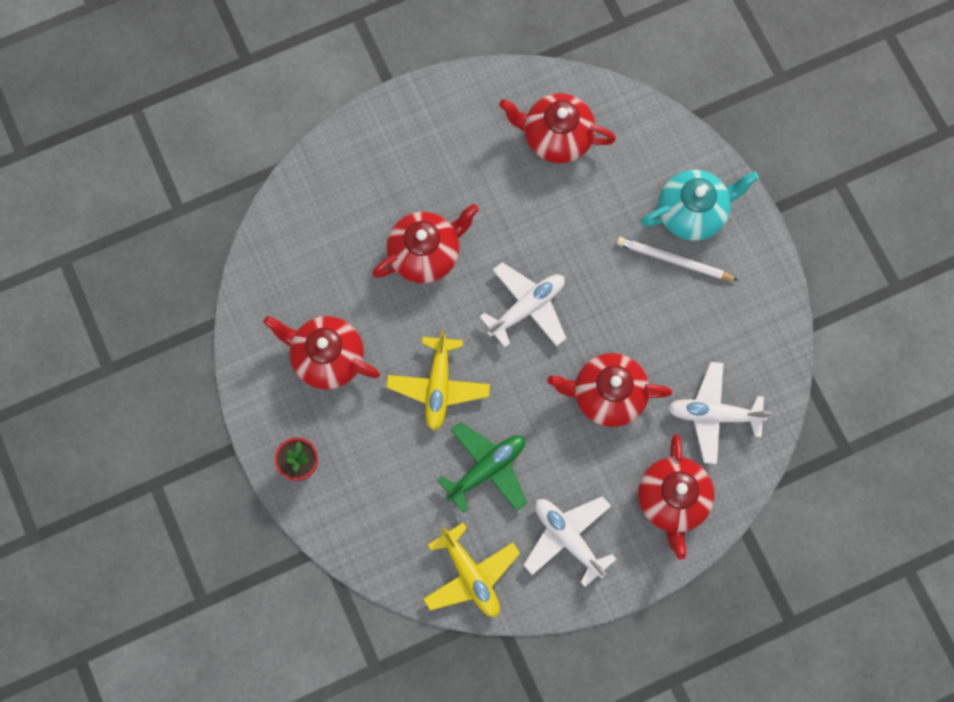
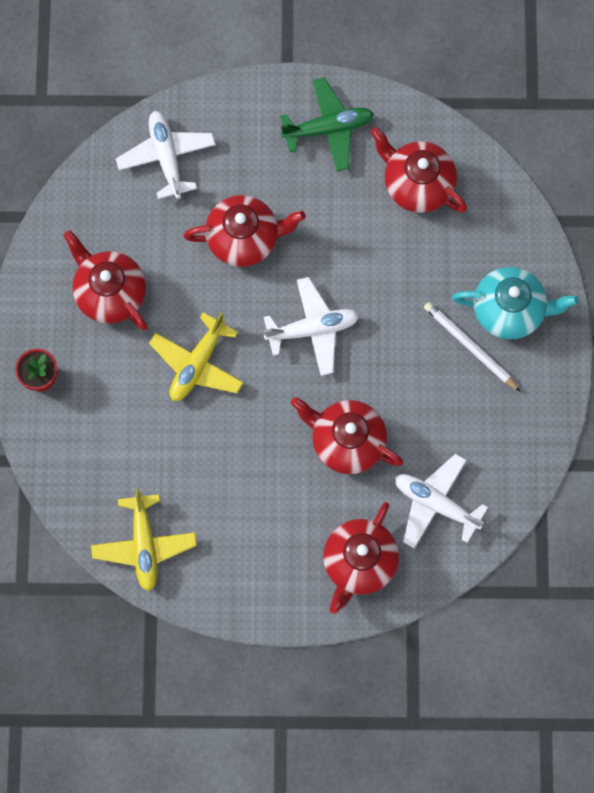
camera: 25 degrees right, 0 degrees up
(486, 469) = (204, 458): green plane -> green plane (328, 128)
(568, 538) = (247, 553): white plane -> white plane (166, 157)

